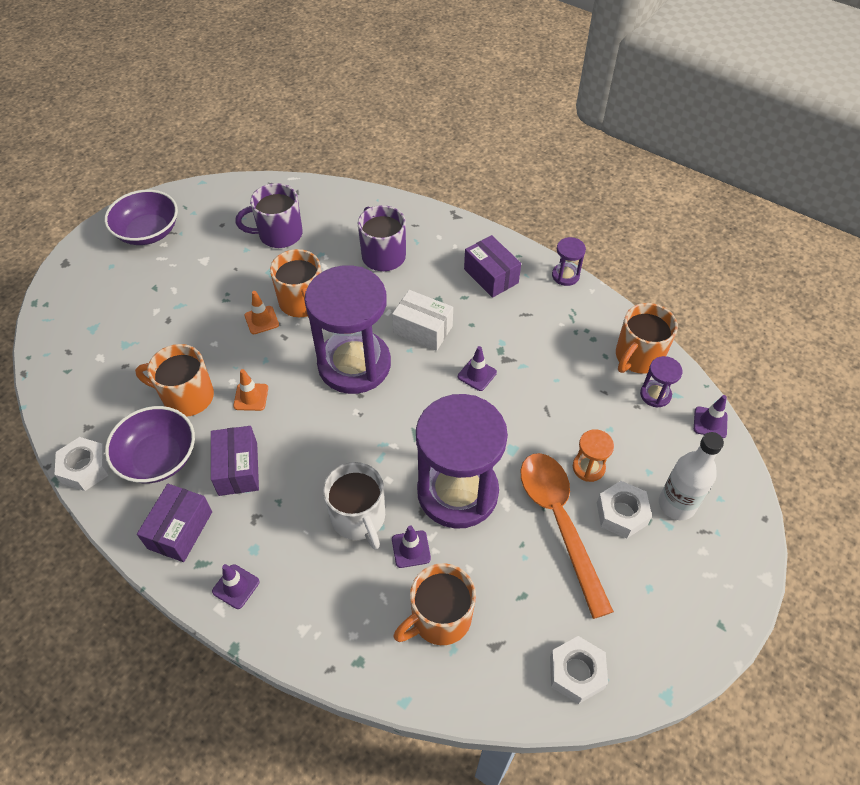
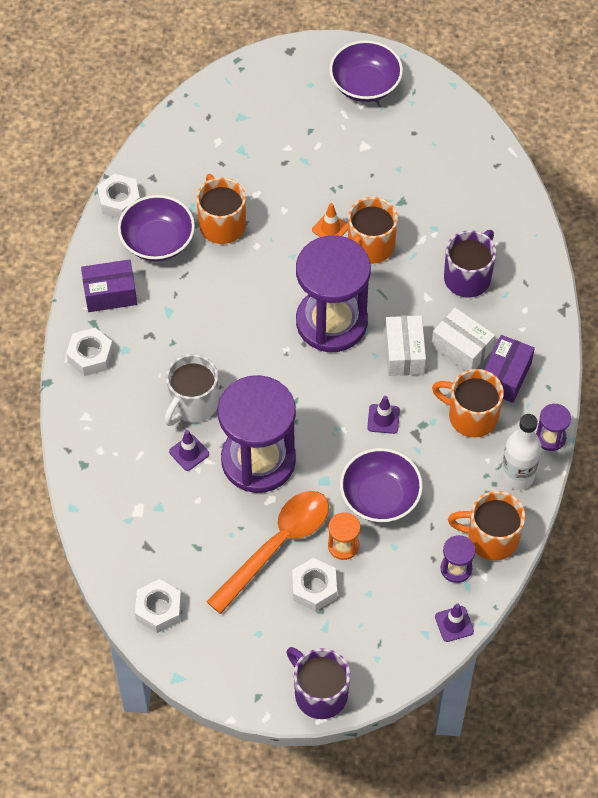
camera: 60 degrees right, 5 degrees up
(236, 586) = (90, 356): purple traffic cone -> white nut
(238, 469) = (182, 299): purple box -> none
(251, 397) = (250, 268): orange traffic cone -> none
(279, 234) = (434, 183): purple mug -> purple mug (319, 693)
(439, 618) = (146, 499): orange mug -> orange mug (471, 416)
(445, 290) = (461, 348): none -> white box
(554, 415) = (380, 497): none -> purple bowl
(676, 504) = (349, 626): white bottle -> white bottle (517, 475)

